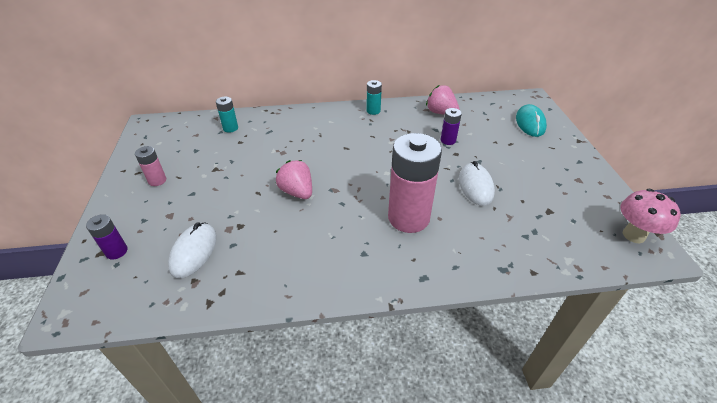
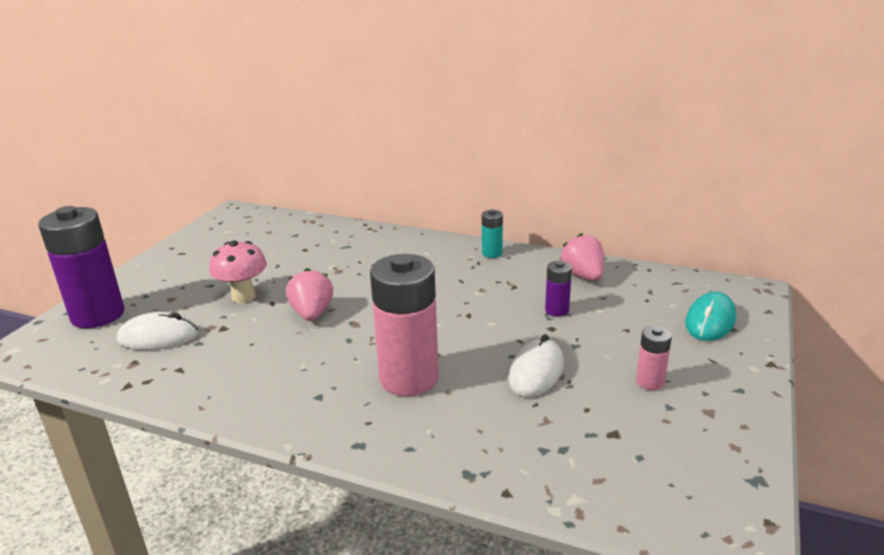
camera: 30 degrees right, 15 degrees down
(116, 251) = (98, 315): purple battery -> purple battery, size x2.19
(157, 180) = (191, 264): pink battery -> pink battery (650, 382)
(194, 252) = (158, 337): white mouse -> white mouse turned 45 degrees clockwise
(230, 128) = (308, 234): turquoise battery -> none
(633, 235) = (720, 508): pink mushroom -> pink mushroom (243, 297)

